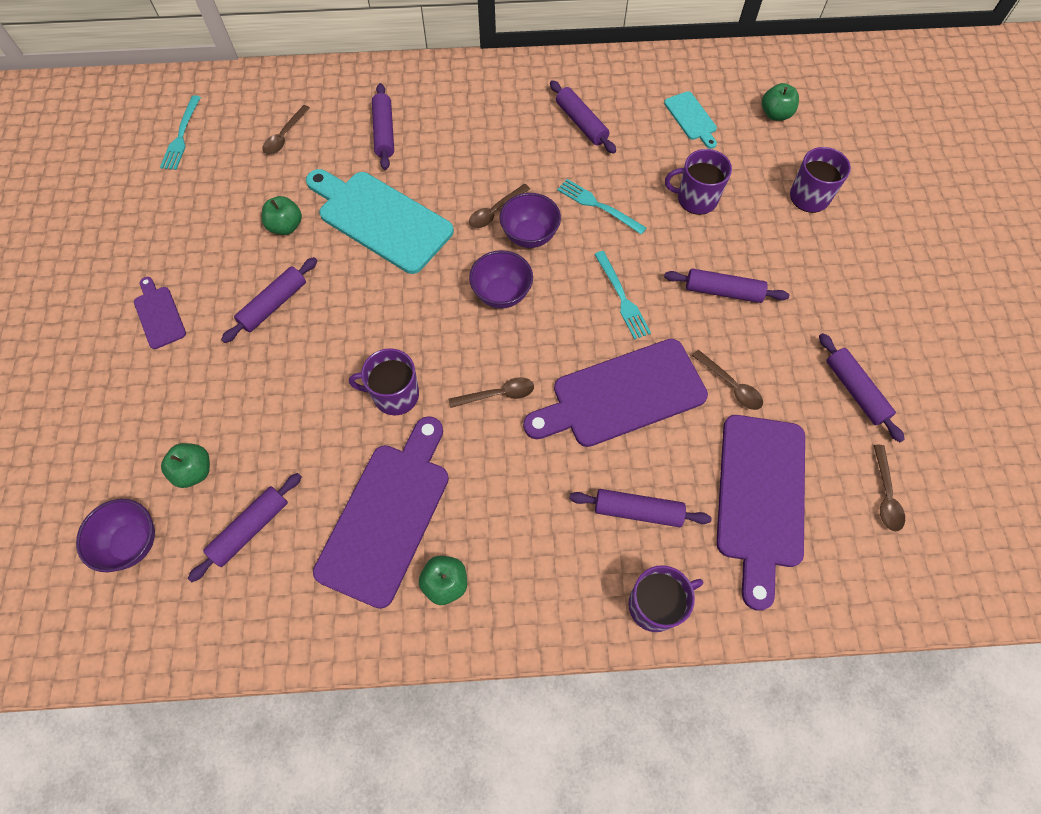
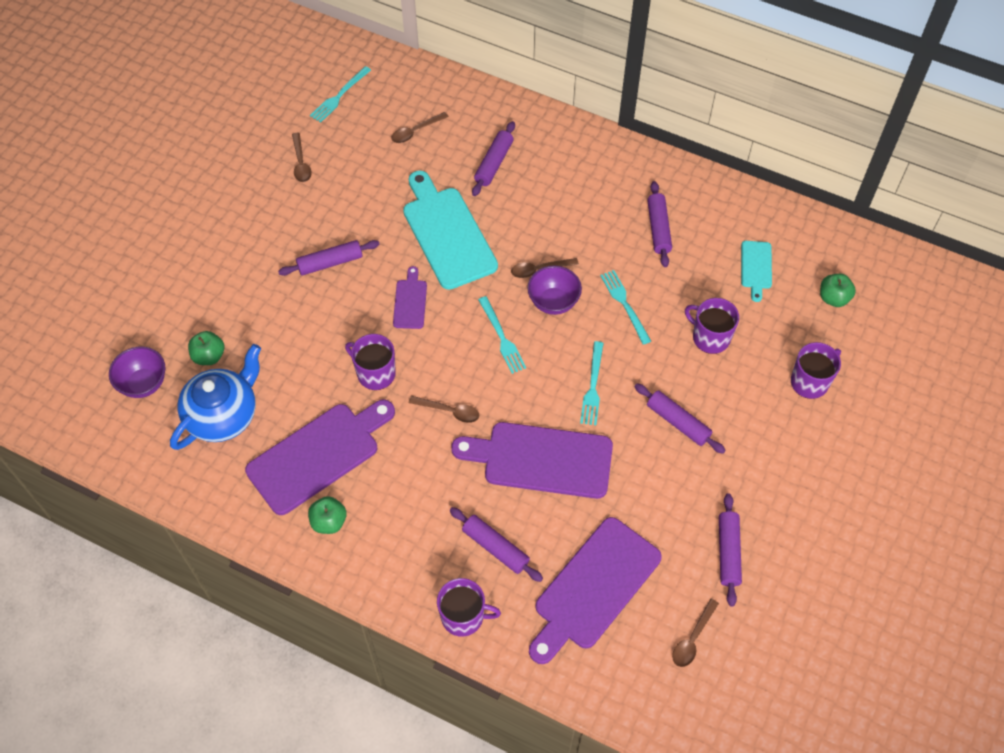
camera: 30 degrees right, 5 degrees down
(159, 315) = (247, 231): purple cutting board -> purple cutting board (410, 301)
(250, 529) = (223, 415): purple rolling pin -> blue teapot
(286, 226) = (374, 206): green apple -> none
(501, 294) = (501, 337): purple bowl -> turquoise fork
(731, 385) = (631, 496): brown spoon -> brown spoon (301, 163)

